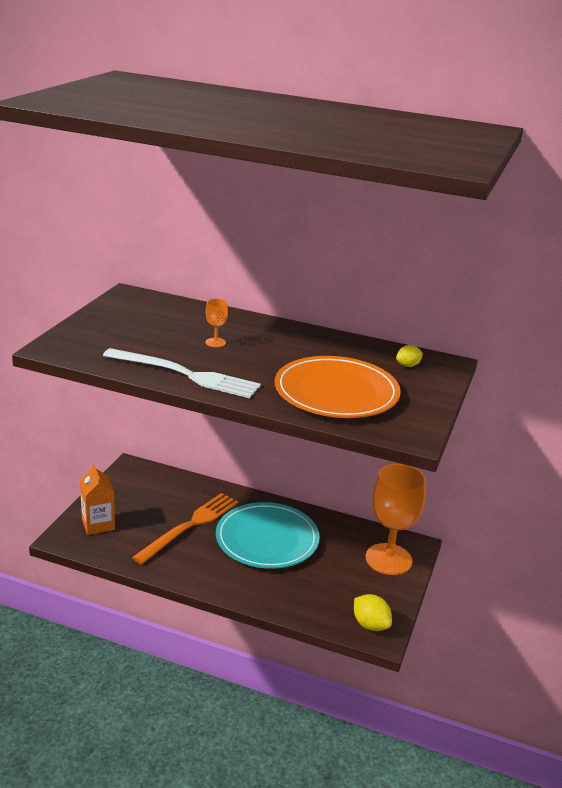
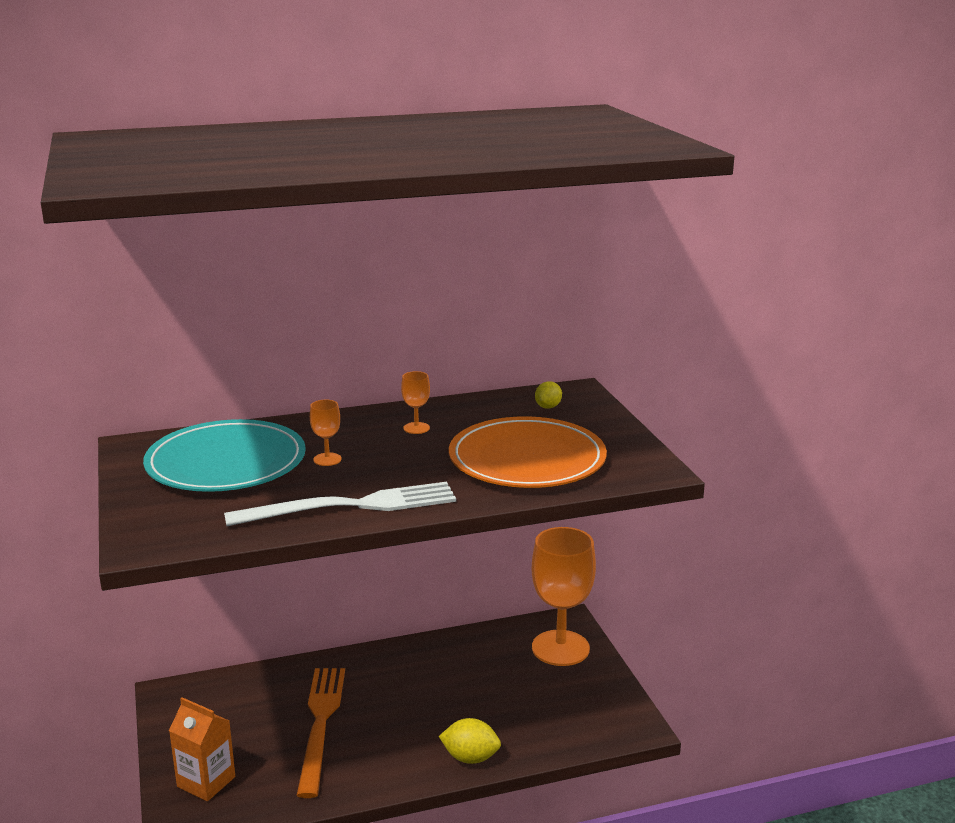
camera: 35 degrees left, 5 degrees down
(267, 539) = (421, 692): turquoise plate -> turquoise plate (226, 462)
(298, 345) = (416, 428): none -> orange goblet
(370, 625) = (617, 722): yellow lemon -> yellow lemon (470, 758)

